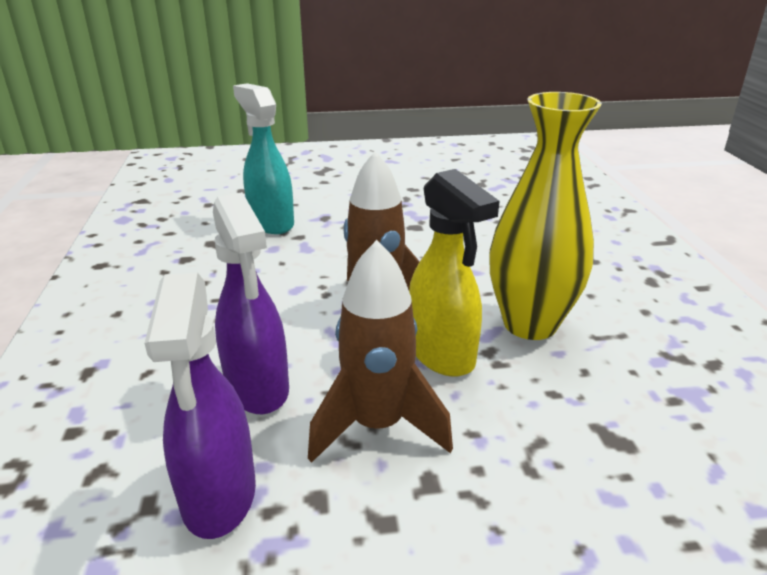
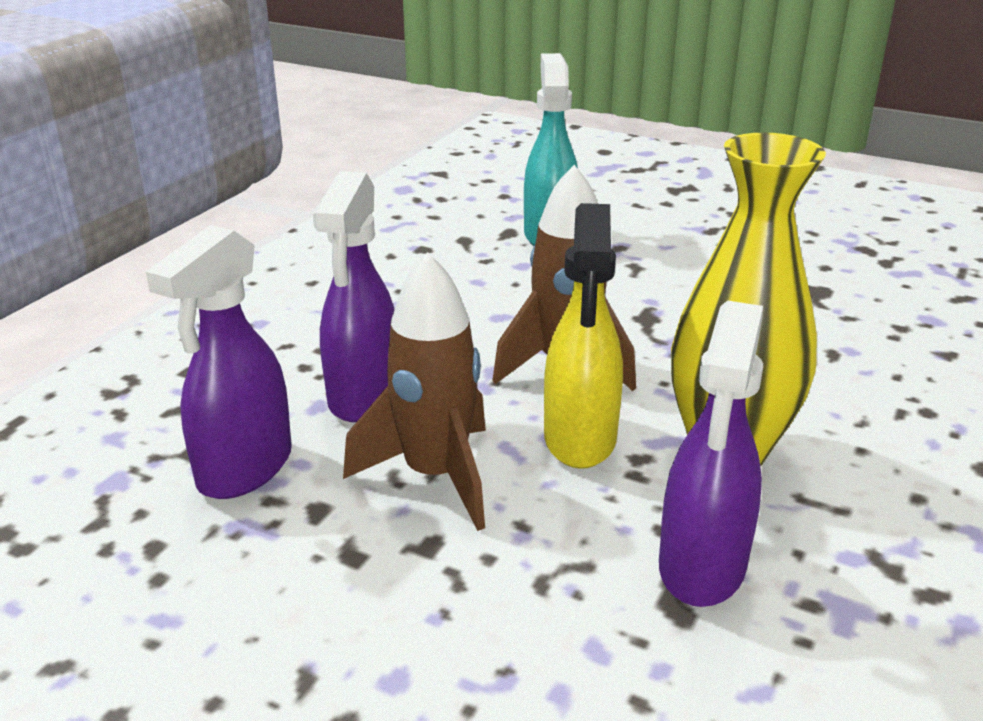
camera: 35 degrees right, 0 degrees up
(601, 407) = (701, 567): none -> purple spray bottle

